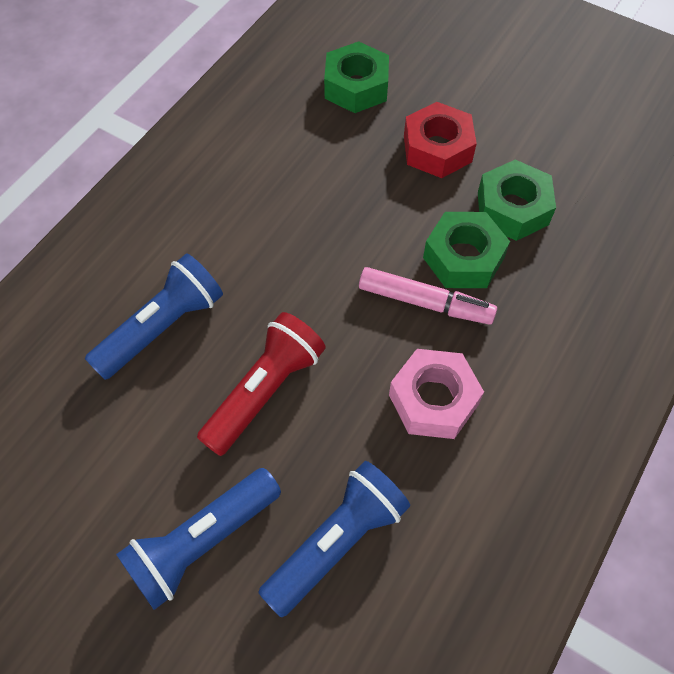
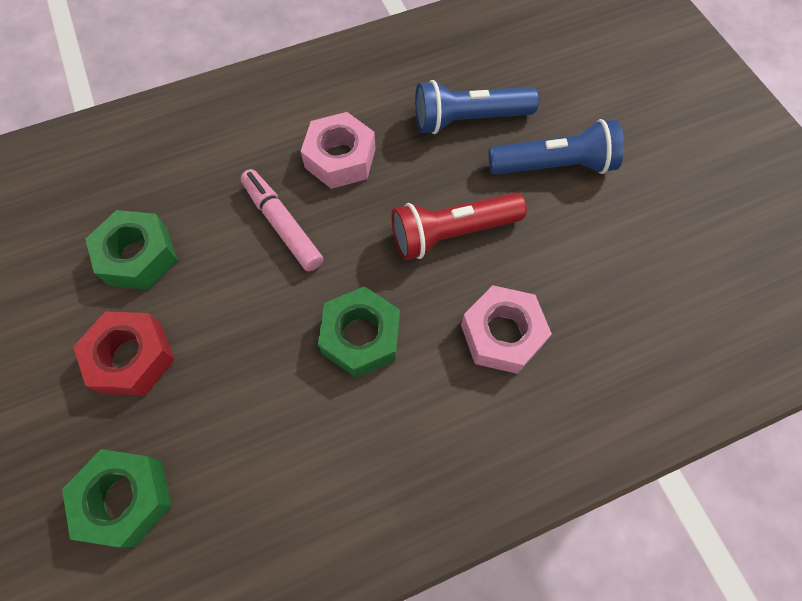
camera: 145 degrees left, 5 degrees up
(162, 327) = (502, 334): blue flashlight -> pink nut
(463, 258) = (220, 240): green nut -> green nut (361, 337)

